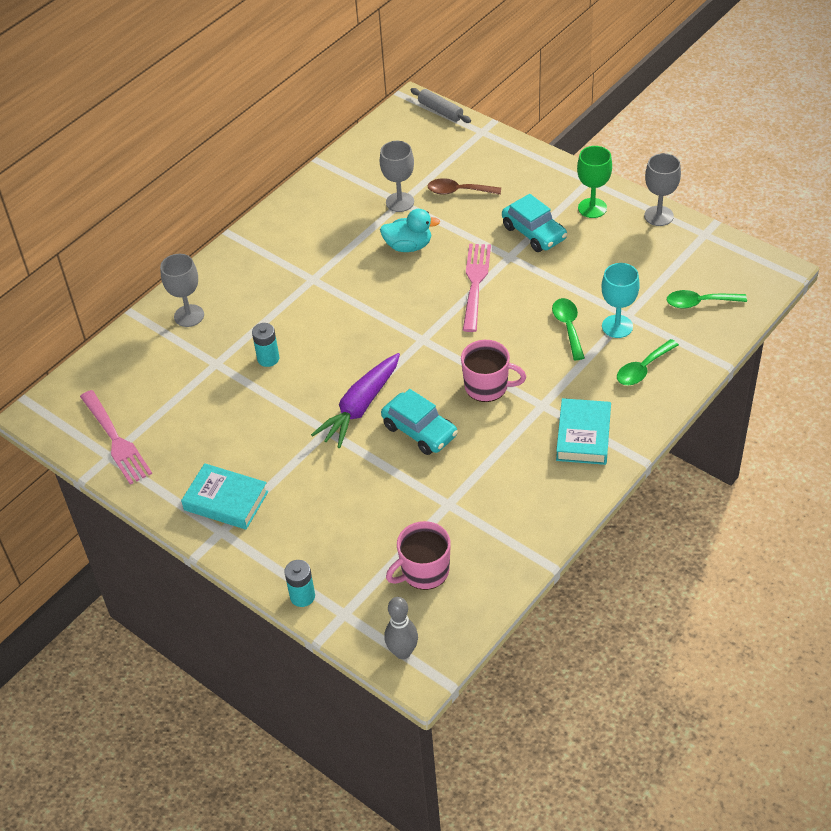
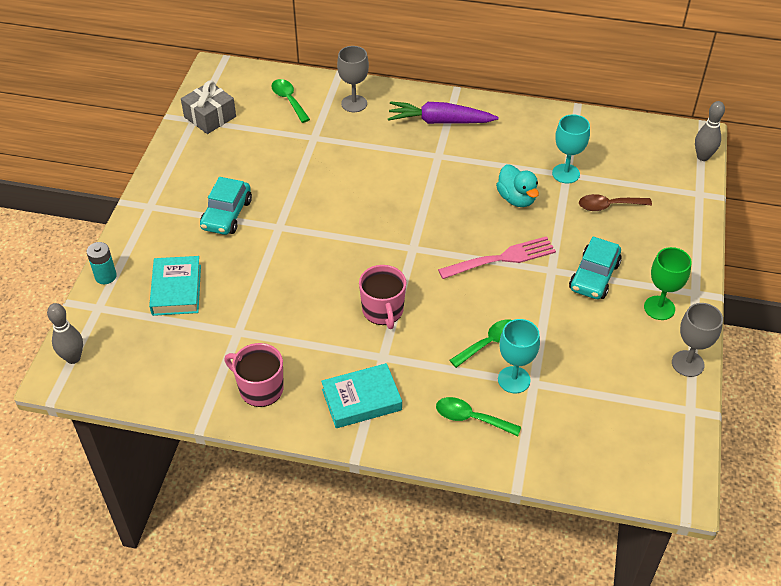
camera: 60 degrees right, 0 degrees up
(116, 440) = (210, 117): pink fork -> grey gift
(226, 501) = (180, 197): turquoise book -> turquoise book (177, 290)
(268, 359) = (335, 164): turquoise battery -> none
(360, 407) = (314, 237): purple carrot -> purple carrot (439, 121)
(400, 202) = (566, 173): grey goblet -> turquoise goblet
(419, 431) = (308, 284): turquoise car -> turquoise car (226, 214)
(424, 571) = (159, 342): pink mug -> pink mug (260, 388)
(440, 111) = (703, 157): grey rolling pin -> grey bowling pin
(458, 191) = (608, 206): brown spoon -> brown spoon turned 75 degrees counterclockwise
(699, 302) = (589, 436): green spoon -> green spoon (289, 100)

